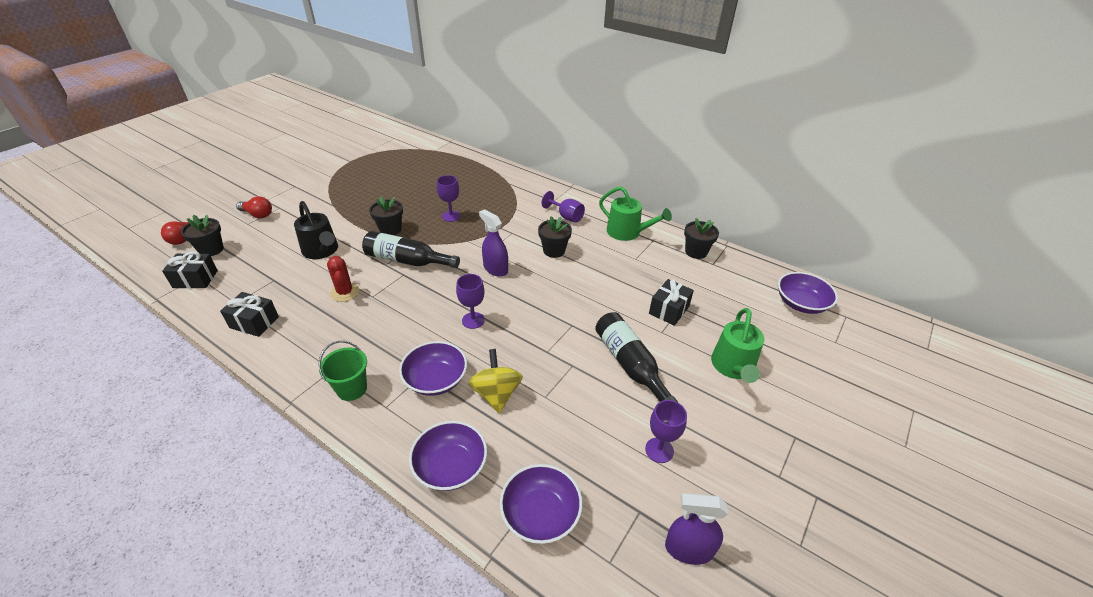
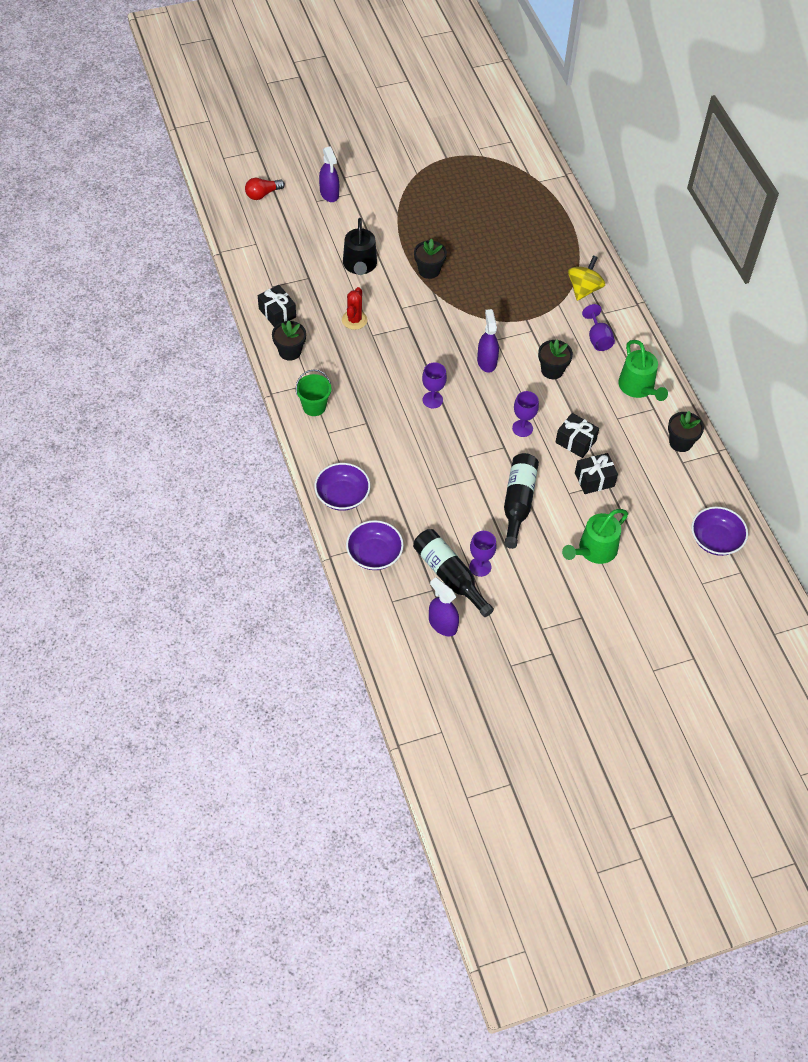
camera: 35 degrees right, 15 degrees up
(195, 279) = (253, 246): black gift -> black gift (575, 441)
(211, 249) = (276, 218): black flower pot -> black flower pot (290, 351)
(258, 214) = (329, 193): red light bulb -> purple spray bottle
(407, 260) = (421, 313): black bottle -> black bottle (449, 575)
(436, 379) = (372, 432): purple bowl -> none
(451, 216) = (492, 282): purple goblet -> purple goblet (522, 428)
(496, 394) = (405, 467): yellow spinning top -> yellow spinning top (584, 289)

